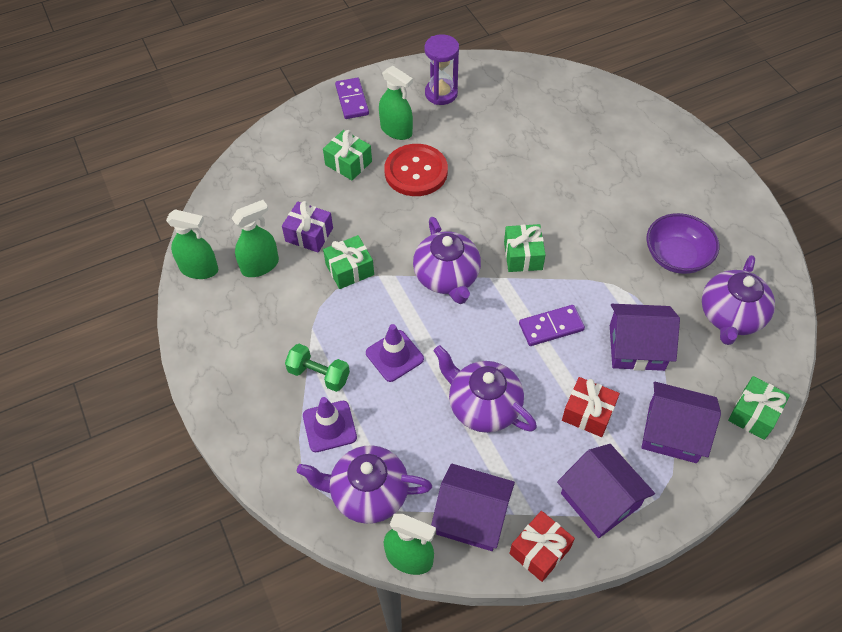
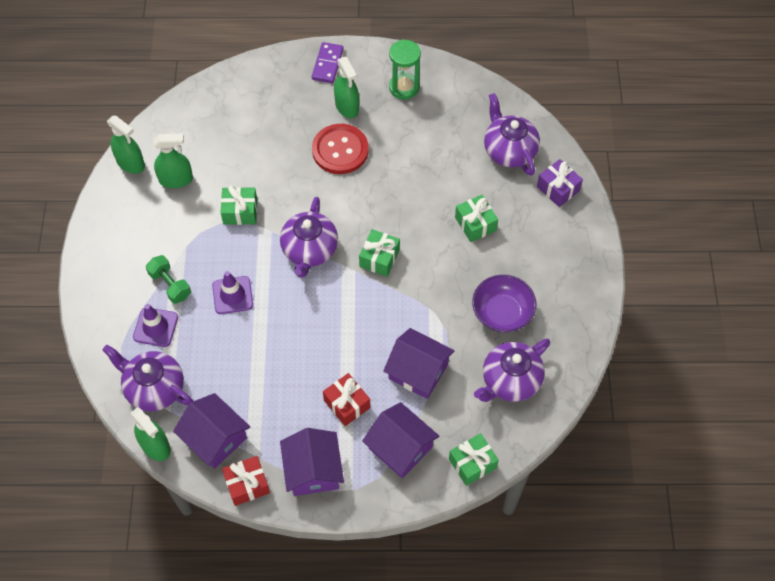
camera: 25 degrees right, 5 degrees up
(309, 234) = (226, 169): purple gift -> purple gift (558, 188)
(348, 163) = (291, 120): green gift -> green gift (475, 224)
(441, 93) = (404, 87): purple hourglass -> green hourglass
(483, 406) = (273, 362): purple teapot -> purple teapot (509, 150)
(551, 327) = (363, 325): purple domino -> none

